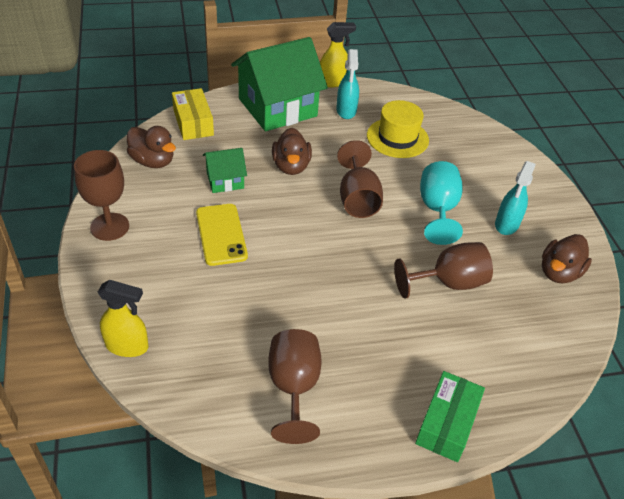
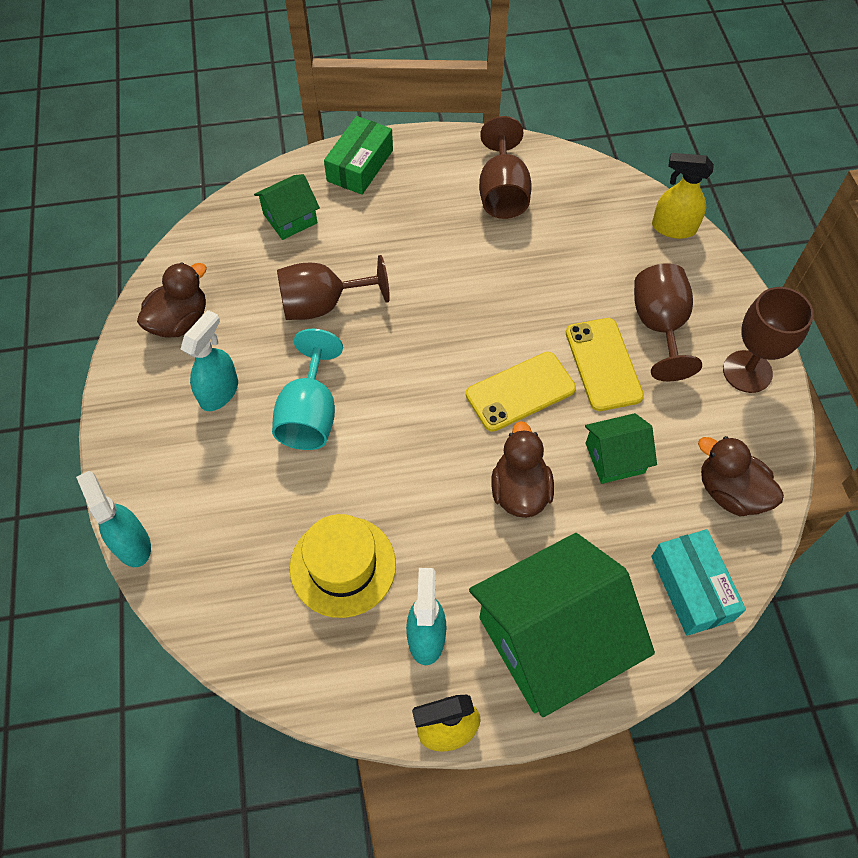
camera: 175 degrees left, 15 degrees up
(193, 122) = (691, 588): yellow box -> turquoise box
(287, 219) = (520, 391): none -> yellow phone
(357, 199) = (422, 429): brown goblet -> brown goblet (659, 326)
(501, 362) = (290, 218): none -> green house
(524, 151) = (132, 544): none -> turquoise spray bottle

